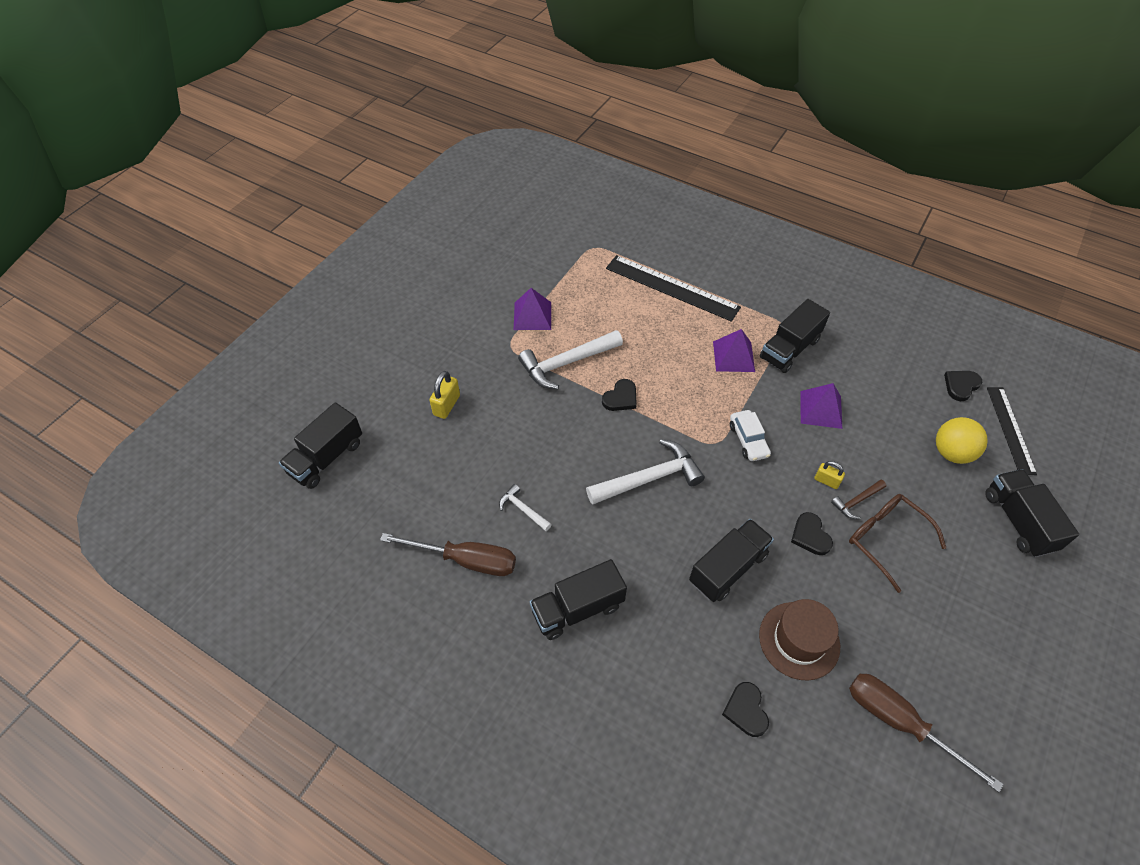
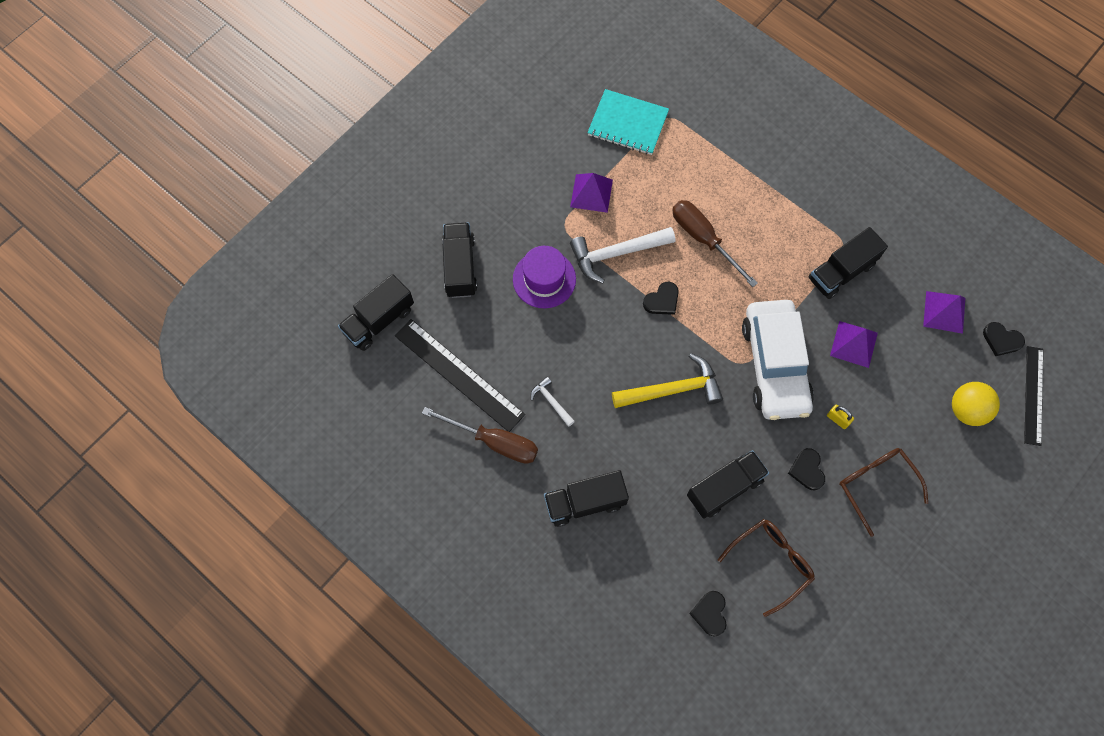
camera: 10 degrees right, 15 degrees up
(446, 405) = (495, 282): yellow padlock -> none
(497, 395) = (544, 279): none -> purple hat
(557, 257) = (628, 124): none -> turquoise notebook
(649, 478) = (672, 389): white hammer -> yellow hammer
(672, 287) = (739, 180): black ruler -> black ruler (459, 374)
(733, 356) = (783, 271): purple pyramid -> purple pyramid (944, 312)
(748, 440) = (774, 365): white car -> white car, size x2.24
(799, 640) = (770, 563): brown hat -> brown glasses
(856, 501) = (860, 444): brown hammer -> none
(900, 722) = (836, 646): brown screwdriver -> brown screwdriver (703, 239)
(961, 385) = (1001, 340): black heart -> black heart turned 120 degrees counterclockwise
(1018, 521) = (1005, 488): black truck -> black truck (460, 267)

